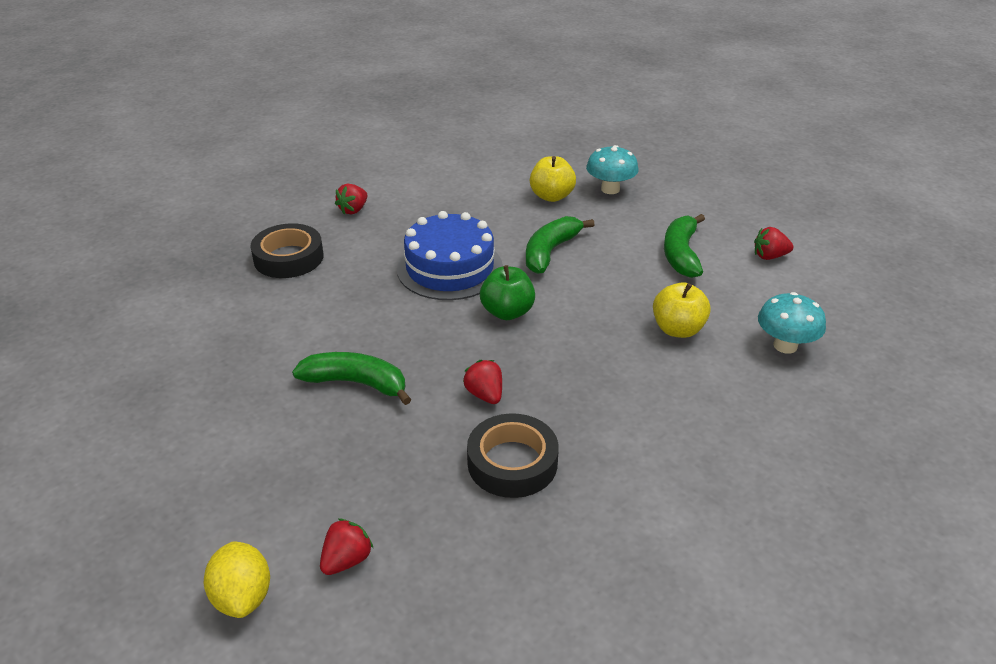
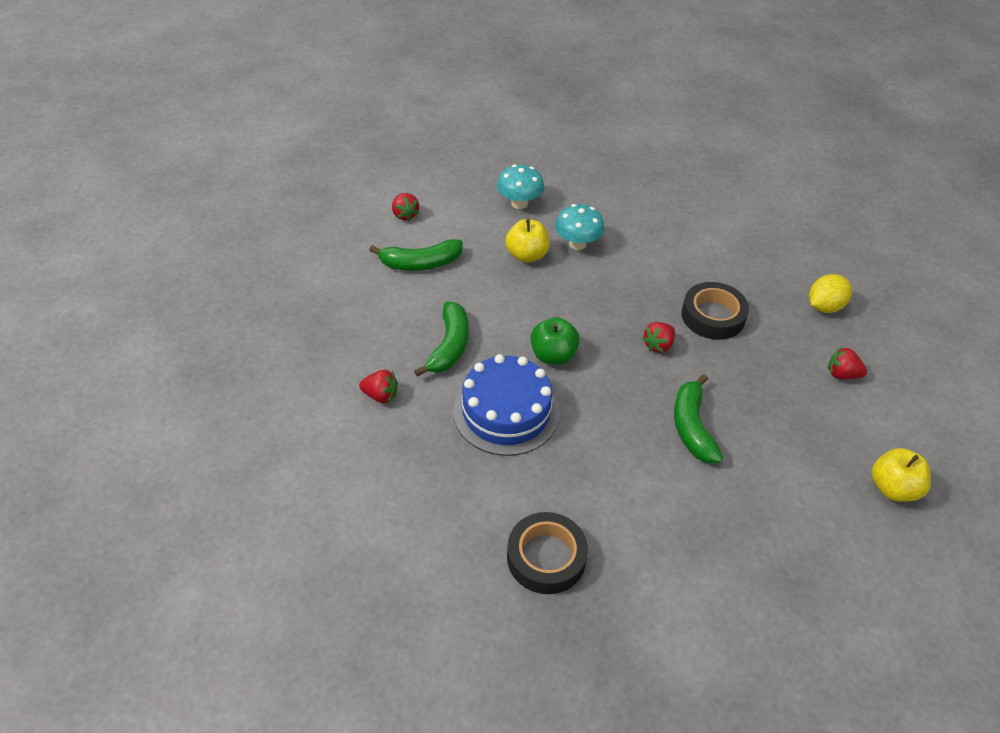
camera: 110 degrees left, 10 degrees up
(242, 597) = (903, 415): yellow lemon -> yellow lemon (824, 307)
(353, 210) = (429, 533): red strawberry -> red strawberry (380, 395)
(550, 252) = (449, 346): green banana -> green banana turned 90 degrees counterclockwise
(551, 196) = (346, 365): yellow apple -> yellow apple (893, 488)
(610, 189) = (318, 323): turquoise mushroom -> turquoise mushroom (577, 244)

